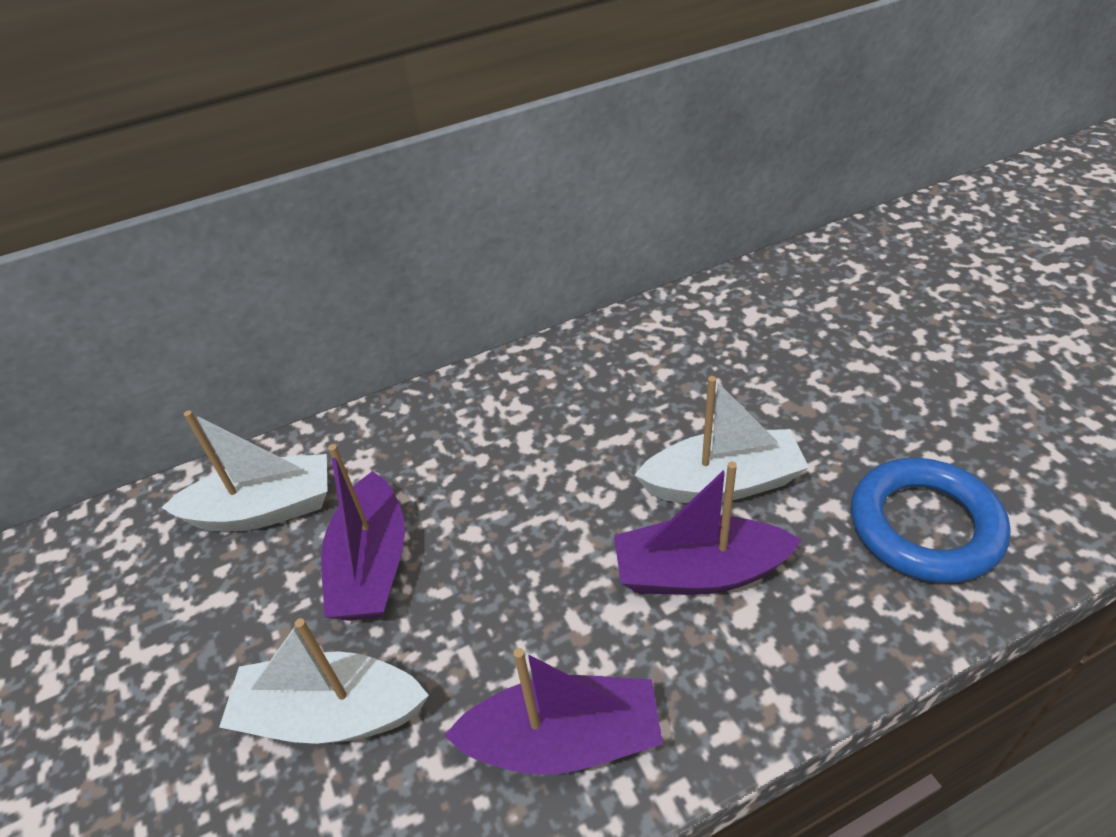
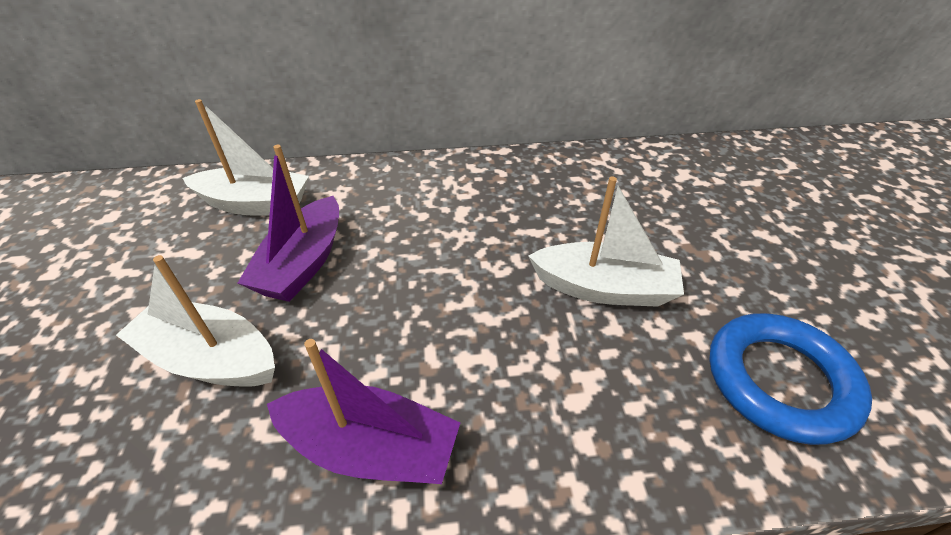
camera: 15 degrees right, 0 degrees up
(699, 572) = (552, 351): purple boat -> none

